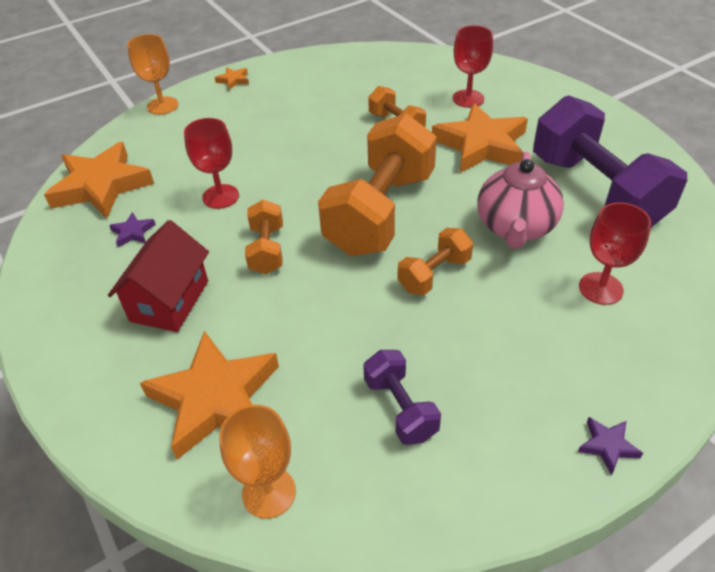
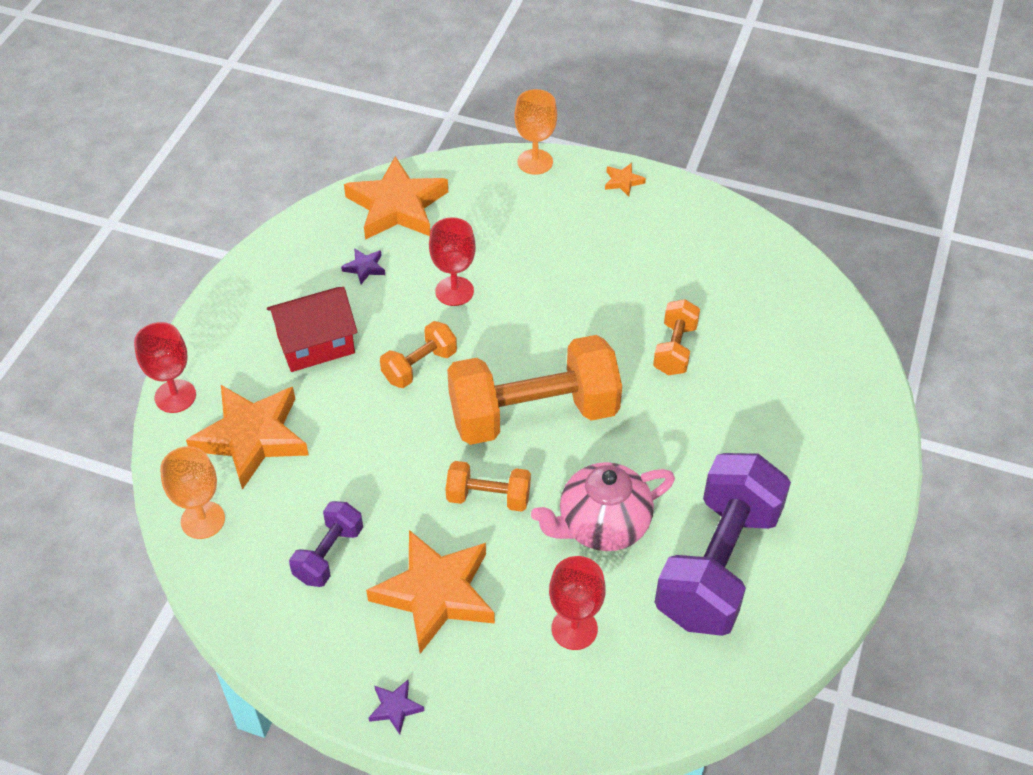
camera: 50 degrees right, 5 degrees up
(468, 99) = (778, 381): red goblet -> red goblet (175, 396)
(481, 145) = (706, 435): orange star -> orange star (435, 593)

